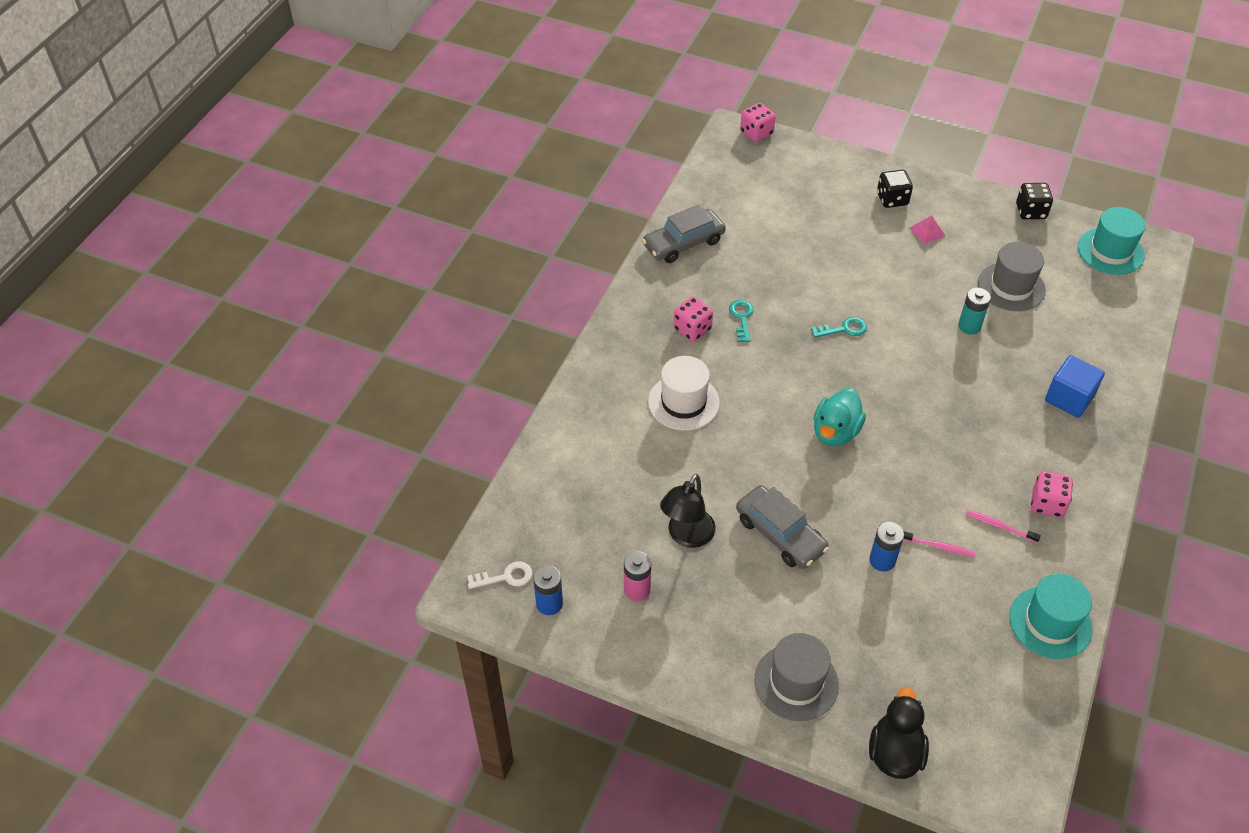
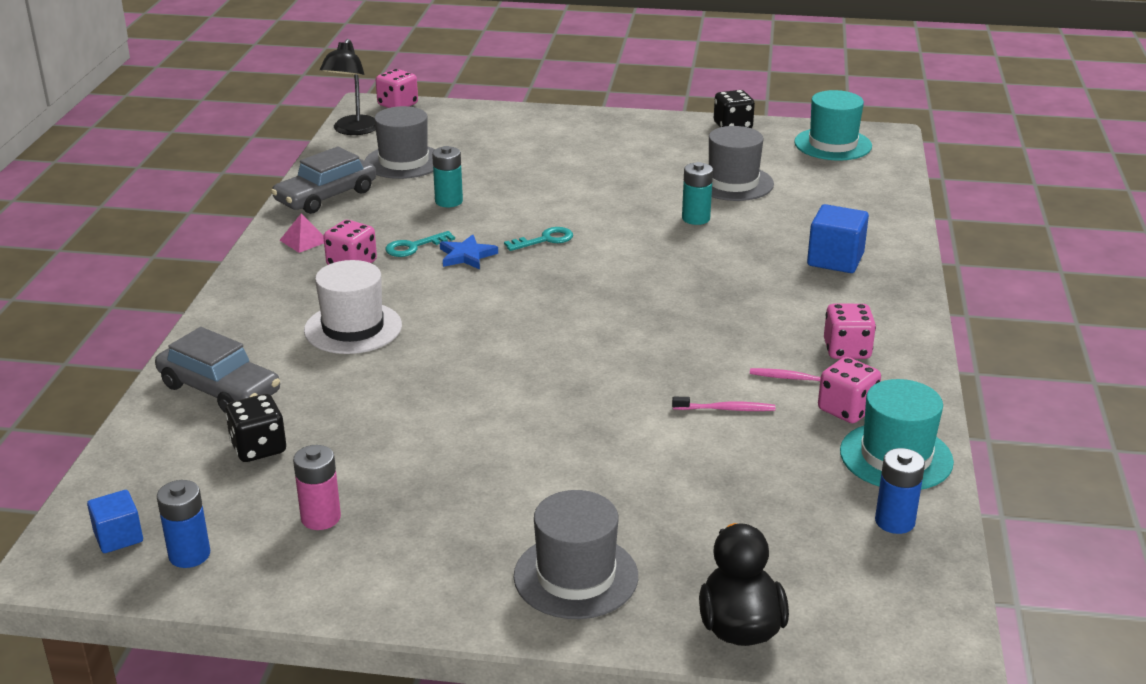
camera: 15 degrees left, 20 degrees down
(506, 577) = (118, 537): white key -> blue cube
(687, 536) = (383, 452): black lamp -> black lamp (353, 130)
(741, 318) = (414, 247): turquoise key -> turquoise key turned 105 degrees counterclockwise
(750, 210) = (404, 162): none -> grey hat
(777, 267) = (449, 201): none -> turquoise battery
(780, 336) = (467, 256): none -> blue star
(780, 534) = (513, 430): grey car -> grey car (219, 389)
(835, 432) = (560, 327): turquoise duck -> none
(882, 560) = (657, 433): blue battery -> blue battery (894, 521)
(892, 199) = (572, 135): black dice -> black dice (258, 448)
(927, 231) = (620, 154): pink pyramid -> pink pyramid (304, 240)
(1028, 567) = (846, 409): none -> pink dice

